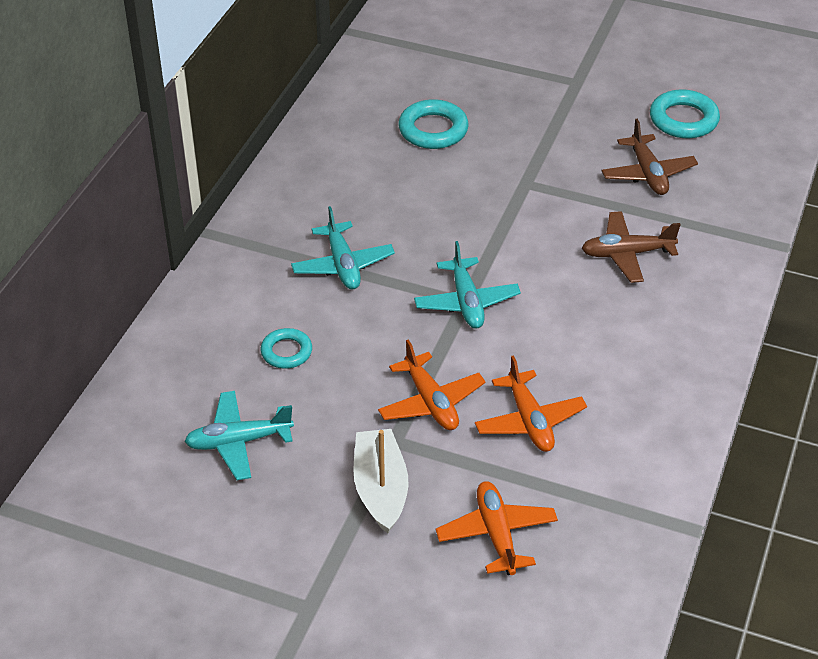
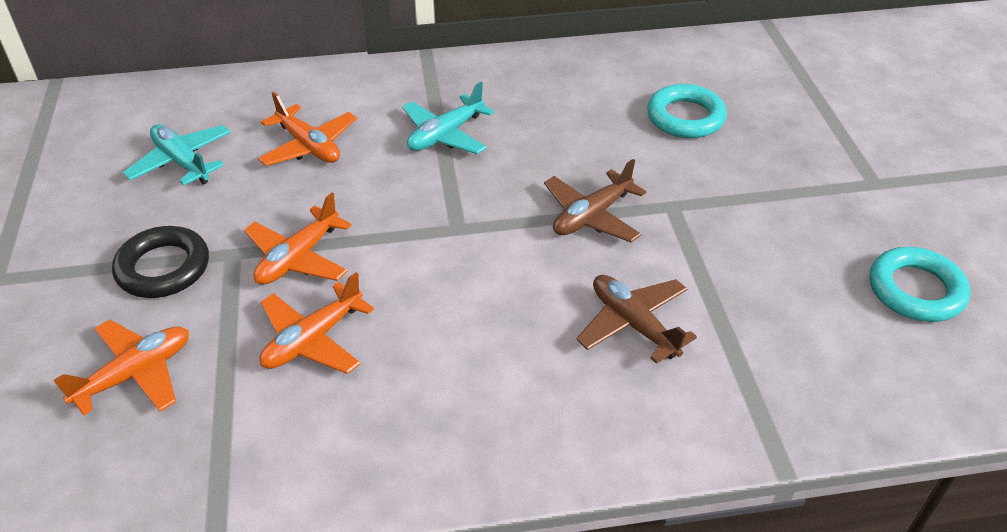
camera: 60 degrees right, 0 degrees up
(286, 352) = (309, 146): turquoise ring -> orange plane
(380, 489) = (163, 268): white boat -> black ring
(466, 302) = (456, 230): turquoise plane -> none
(648, 174) = (786, 293): brown plane -> brown plane (591, 216)

